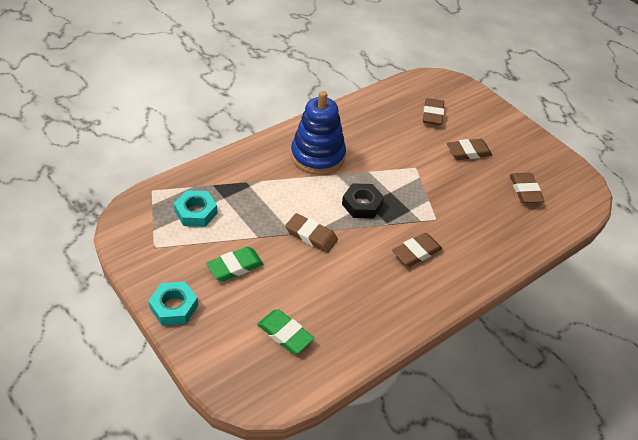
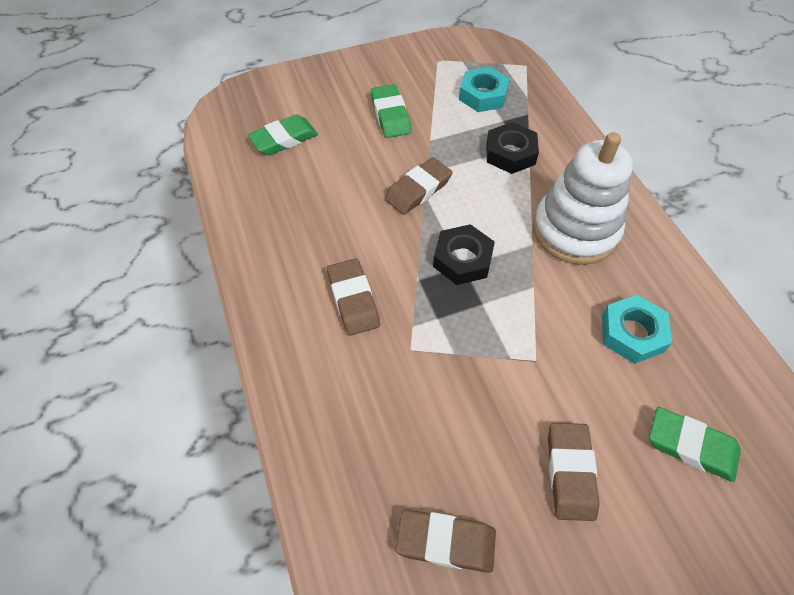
camera: 110 degrees right, 10 degrees up
(174, 307) = (353, 66): turquoise nut -> turquoise nut (632, 333)
(258, 191) = (510, 153): none -> black nut
(317, 156) = (575, 230): blue stacking toy -> white stacking toy
(432, 114) = (691, 446): brown eraser -> green eraser

